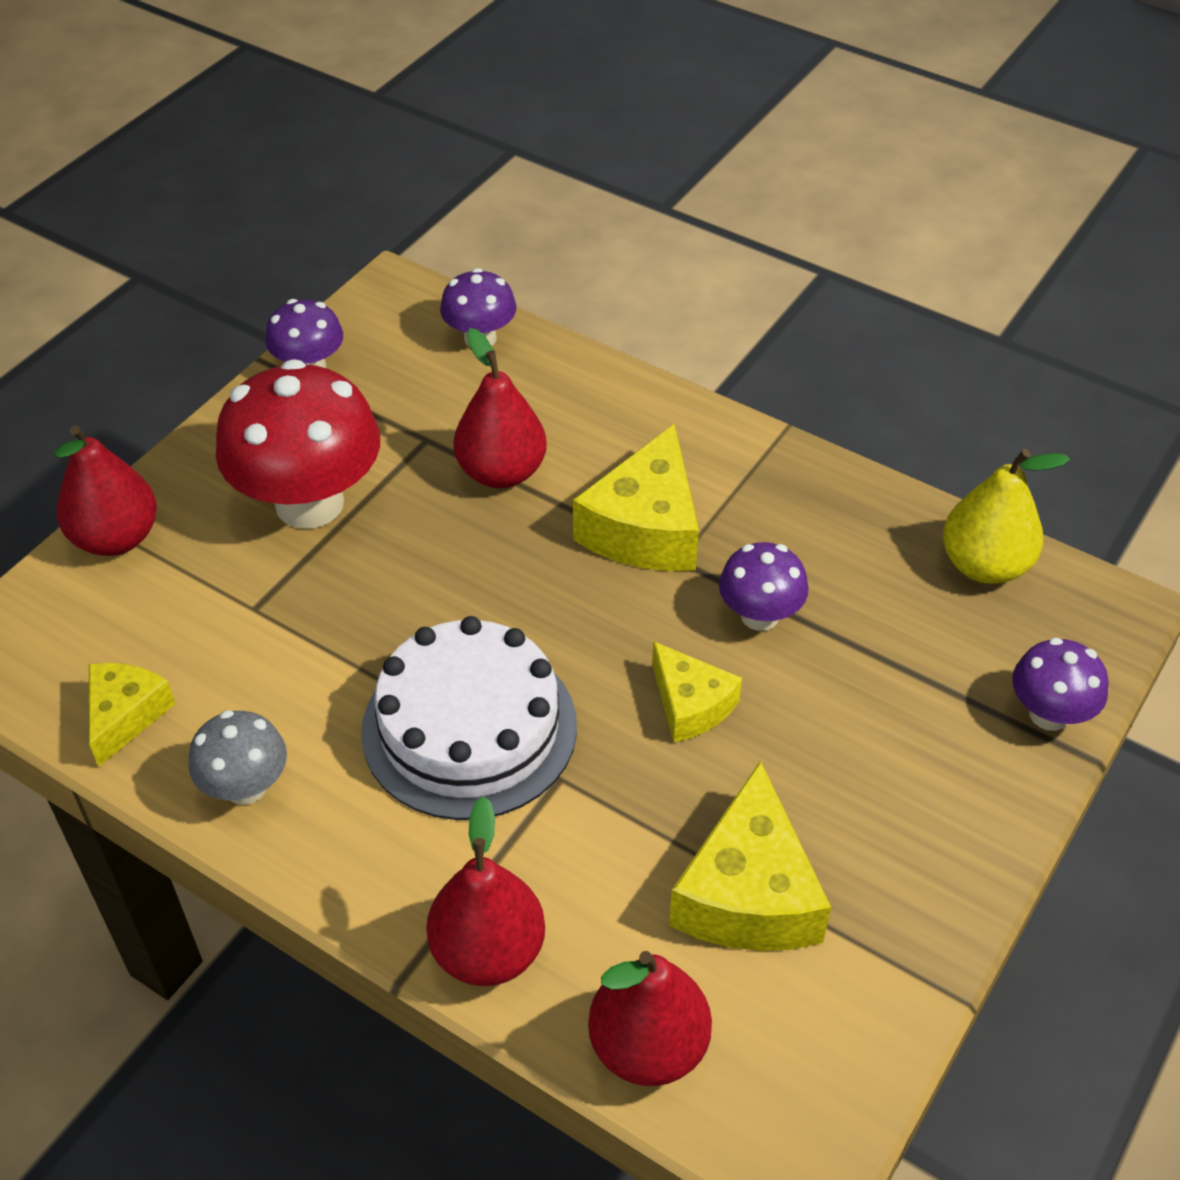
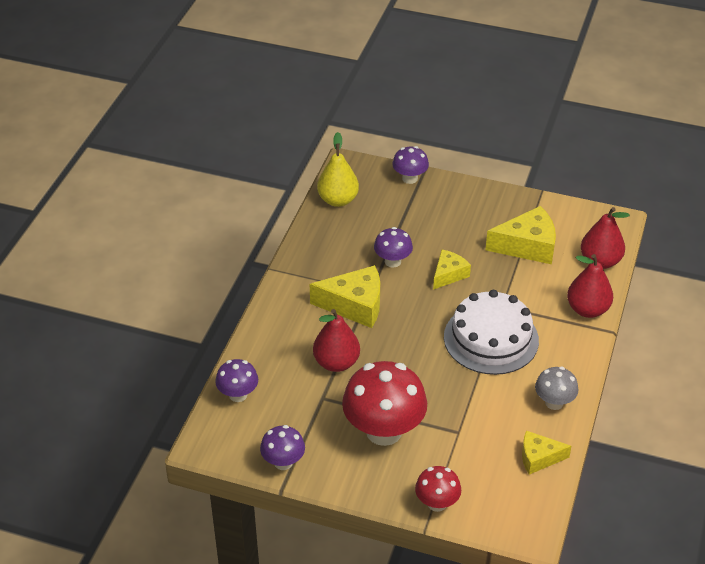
camera: 105 degrees left, 5 degrees down
(116, 538) = (437, 503): red pear -> red mushroom

